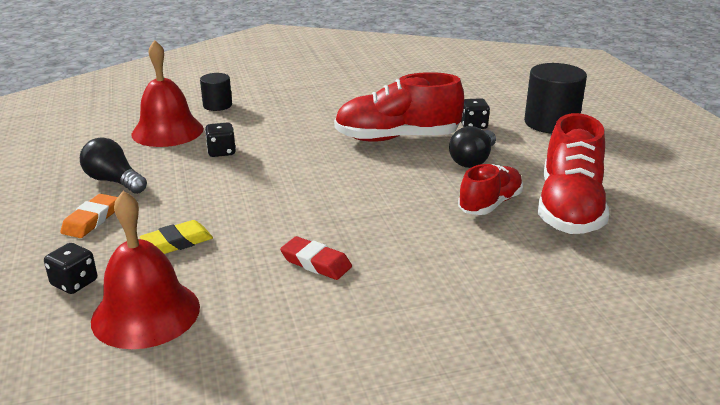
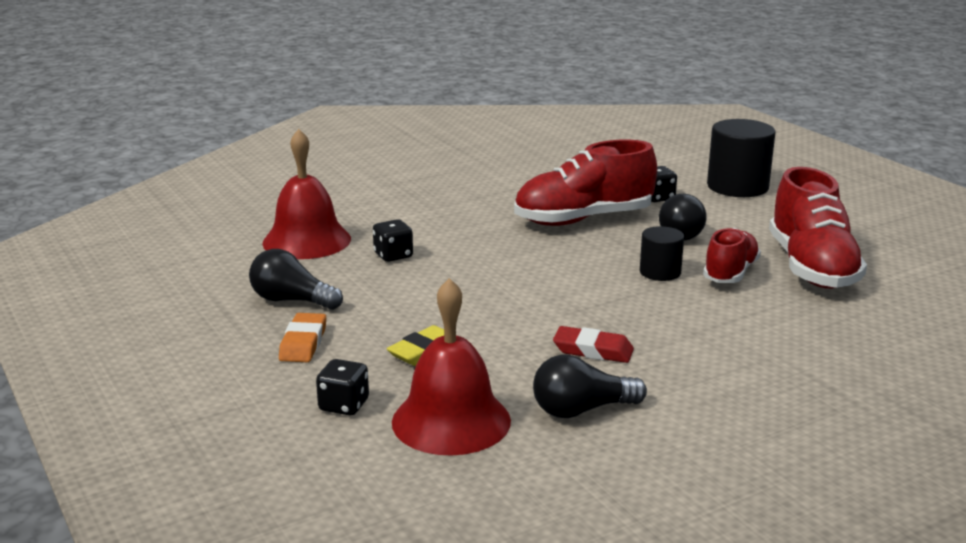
camera: 15 degrees left, 5 degrees down
(217, 105) = (342, 206): black cylinder -> black cylinder (660, 272)
(262, 322) = (582, 410): none -> black light bulb

